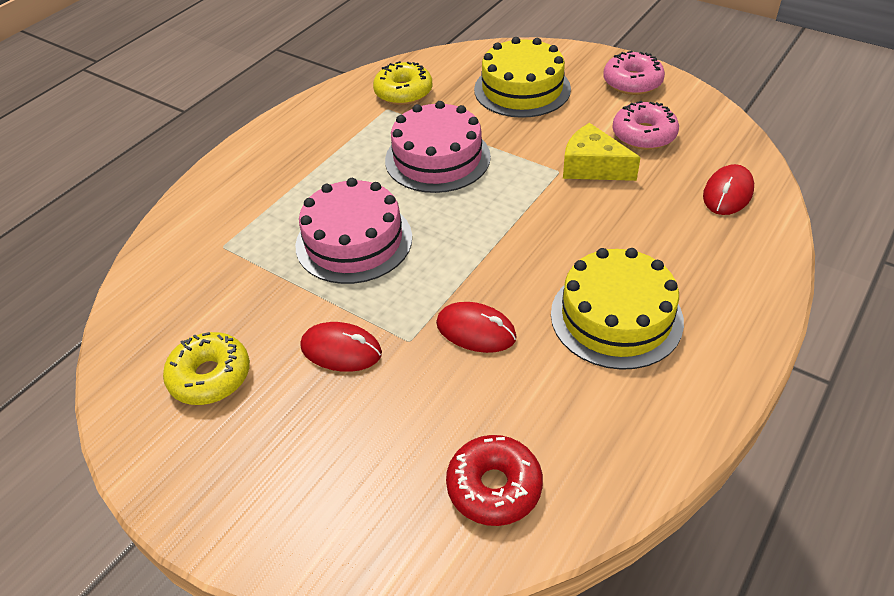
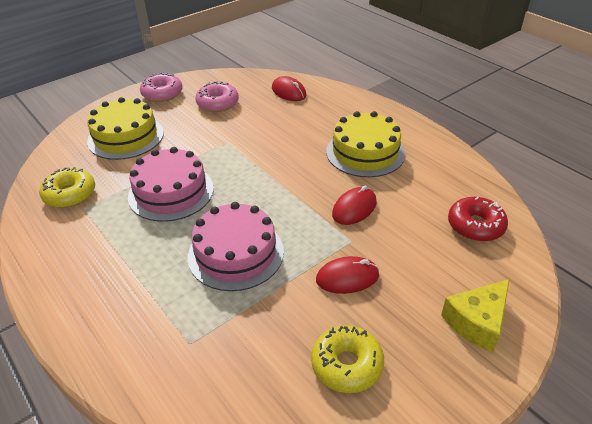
camera: 75 degrees left, 5 degrees down
(341, 350) = (347, 278): red mouse -> red mouse turned 45 degrees clockwise
(592, 167) = (233, 129): yellow cheese -> yellow cheese (477, 322)

